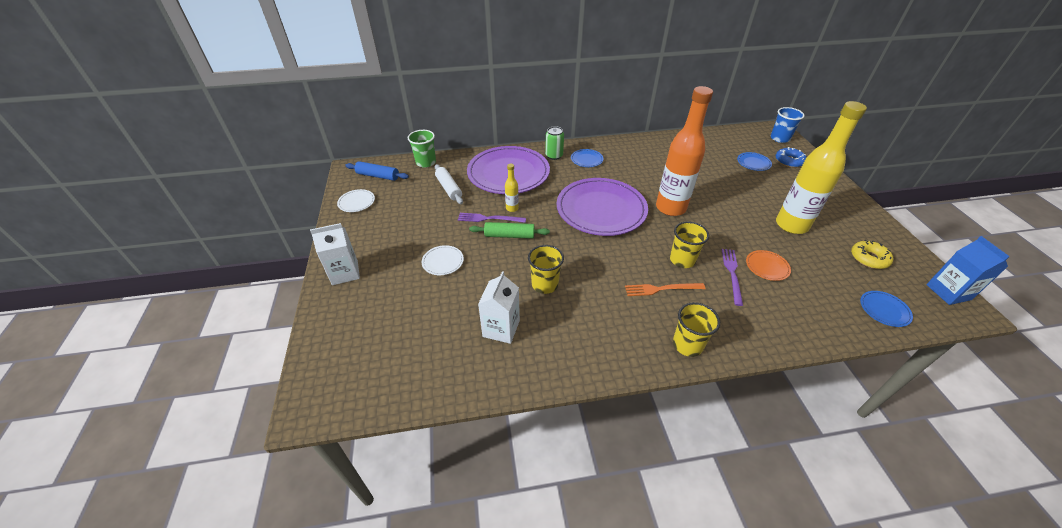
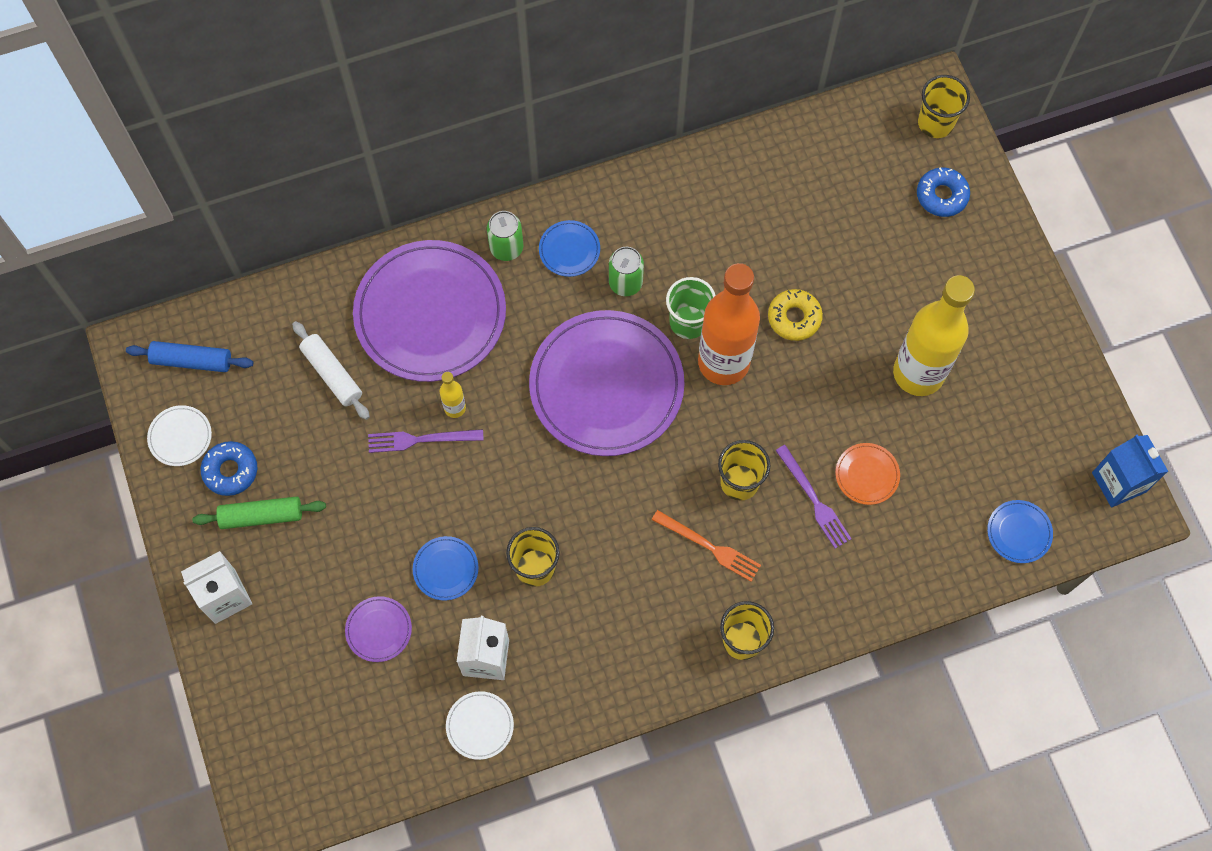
camera: 10 degrees left, 25 degrees up
(377, 218) = (230, 471): none -> blue donut
(426, 162) = (268, 307): green cup -> green cup (688, 322)
(433, 303) = (378, 630): none -> purple plate
(443, 262) = (370, 548): white plate -> white plate (480, 726)
(509, 235) = (463, 473): green rolling pin -> green rolling pin (261, 516)
(615, 173) = (625, 283): none -> green can
(662, 289) = (708, 546): orange fork -> orange fork turned 135 degrees counterclockwise
(732, 274) = (813, 499): purple fork -> purple fork turned 150 degrees clockwise
(753, 163) = (876, 211): blue plate -> blue plate (445, 569)
(779, 138) = (935, 123): blue cup -> yellow cup
(869, 258) = (1023, 431): yellow donut -> yellow donut (794, 318)

